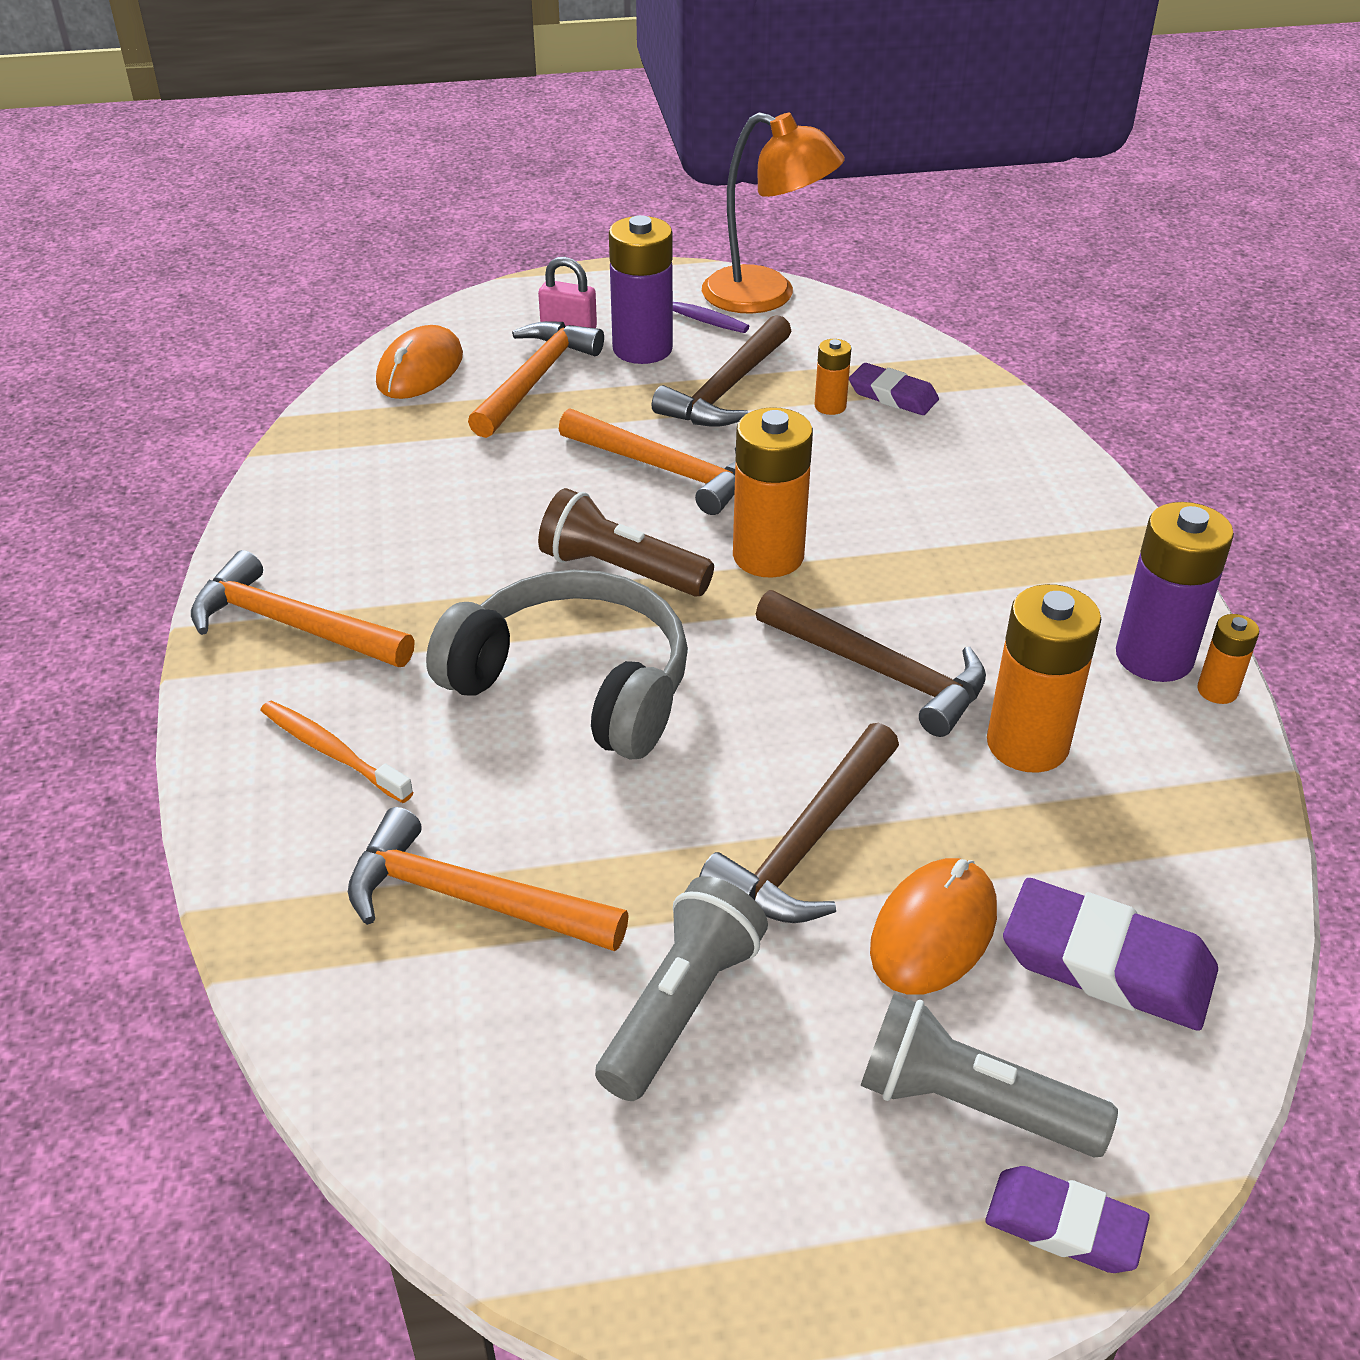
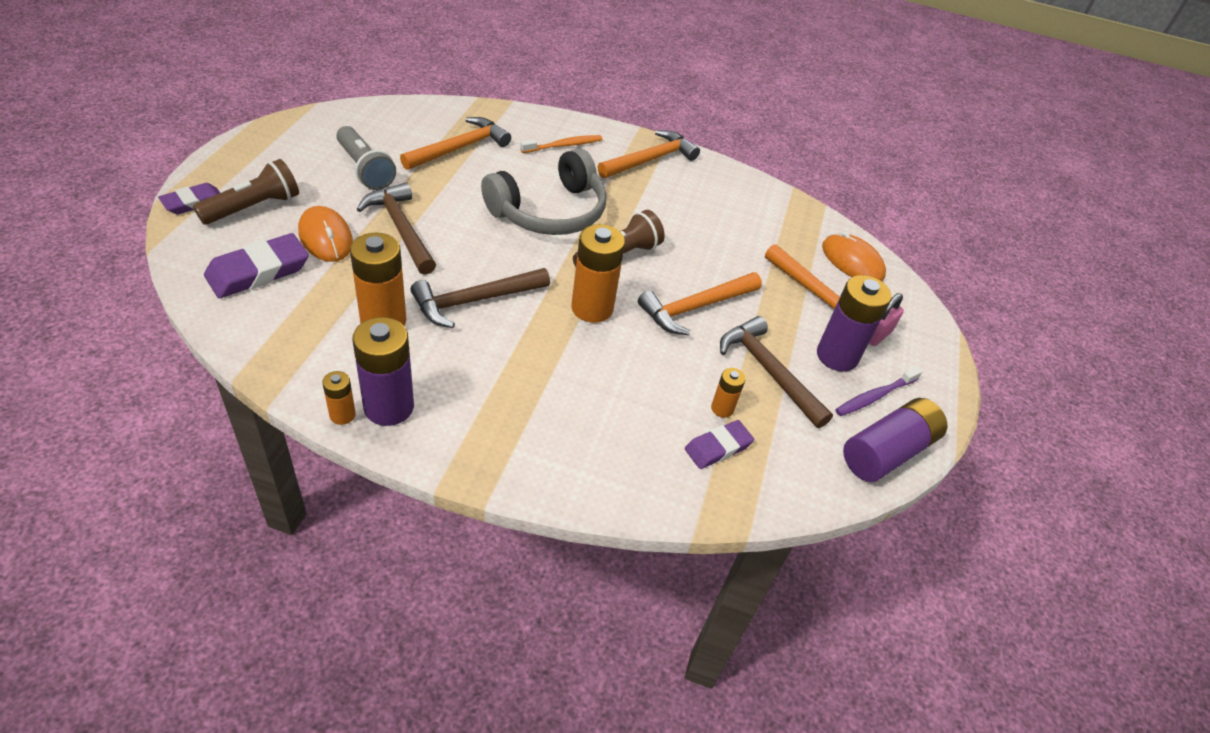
camera: 110 degrees right, 5 degrees up
(766, 296) = (887, 452): orange lamp -> purple battery
(970, 1103) = (254, 207): grey flashlight -> brown flashlight

